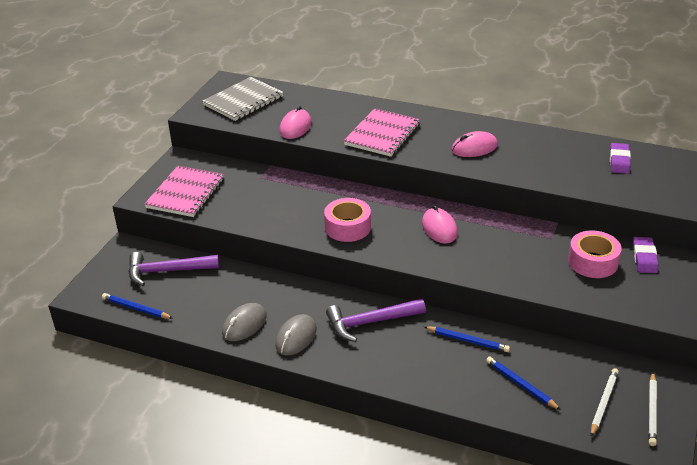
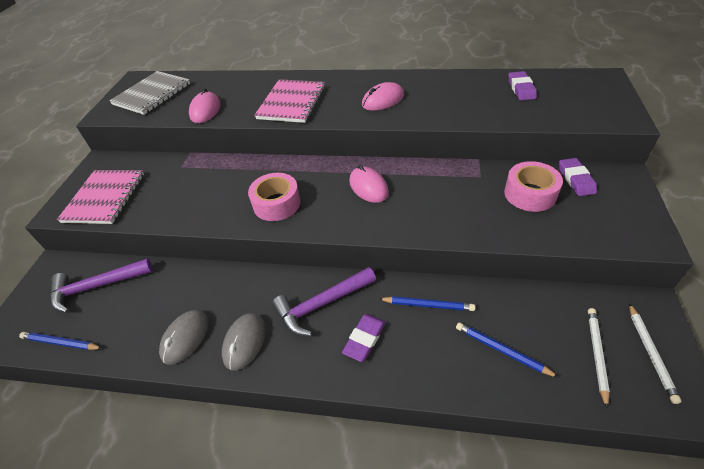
camera: 10 degrees left, 10 degrees up
(402, 354) = (364, 339): none -> purple eraser

